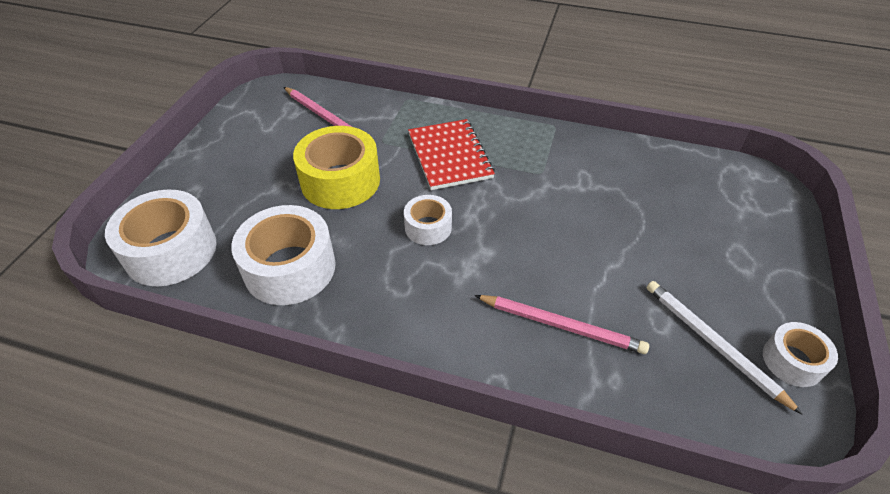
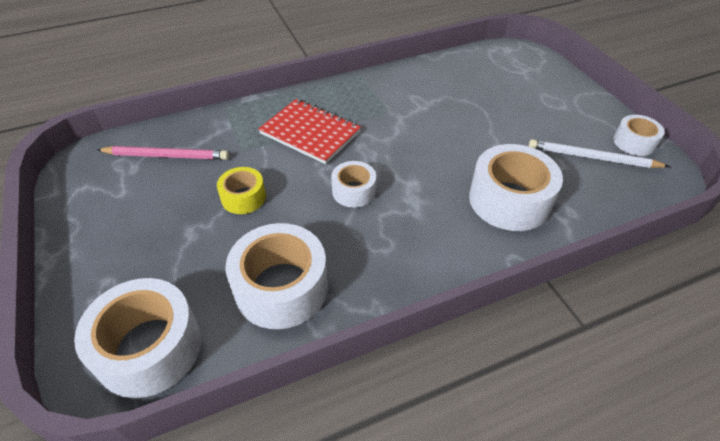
camera: 40 degrees left, 0 degrees up
(340, 181) = (243, 197): yellow tape -> yellow tape, size x0.55
(561, 325) = (509, 200): pink pencil -> white tape

